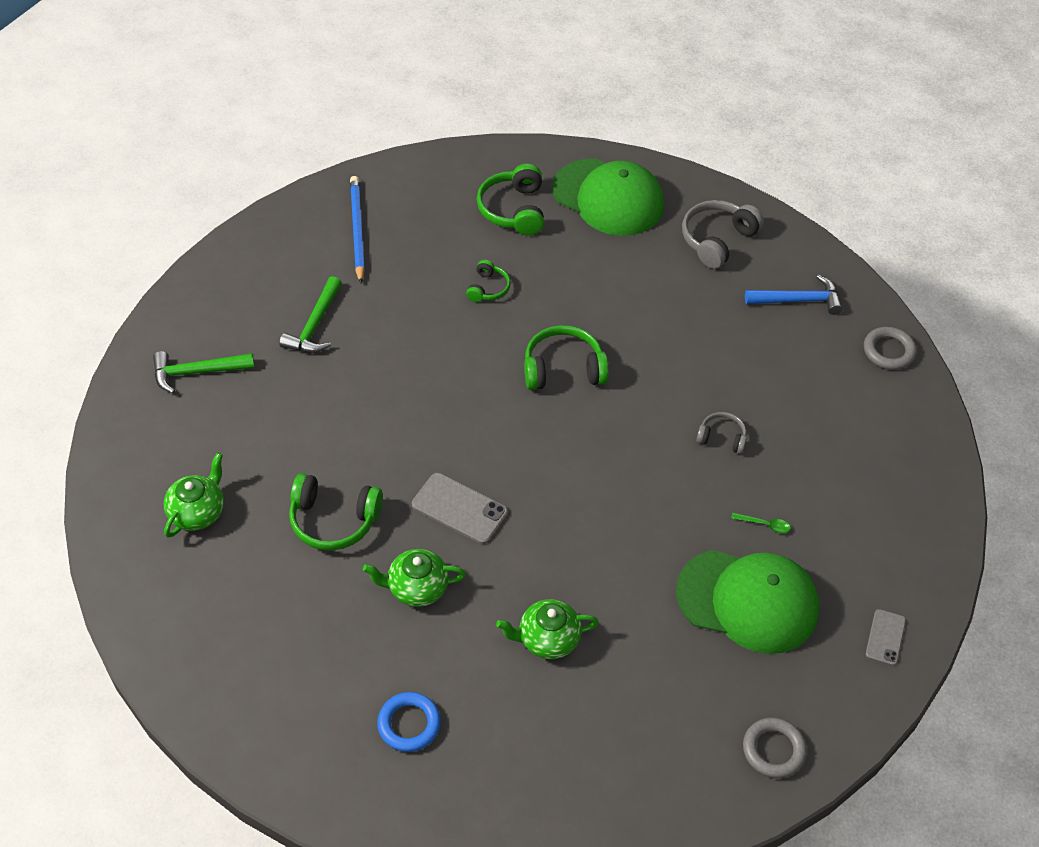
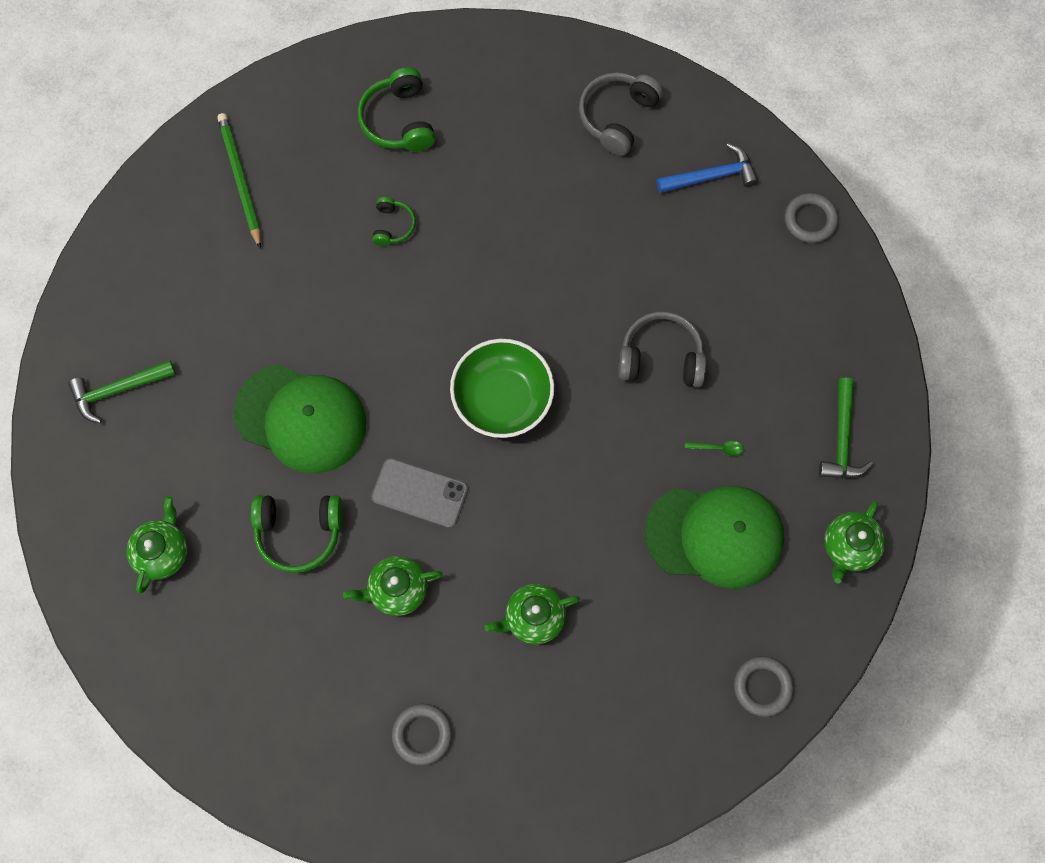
camera: 10 degrees left, 20 degrees up
(315, 325) = (225, 308): green hammer -> green hammer (842, 439)
(357, 230) = (240, 180): blue pencil -> green pencil
(409, 724) = (422, 734): blue ring -> grey ring
(559, 444) = (502, 398): none -> green bowl
(563, 369) = (489, 309): green headphones -> none
(608, 198) = (495, 85): green cap -> green cap (301, 418)
(722, 438) = (661, 357): grey headphones -> grey headphones, size x1.75
(885, 637) = (849, 547): grey phone -> green teapot

